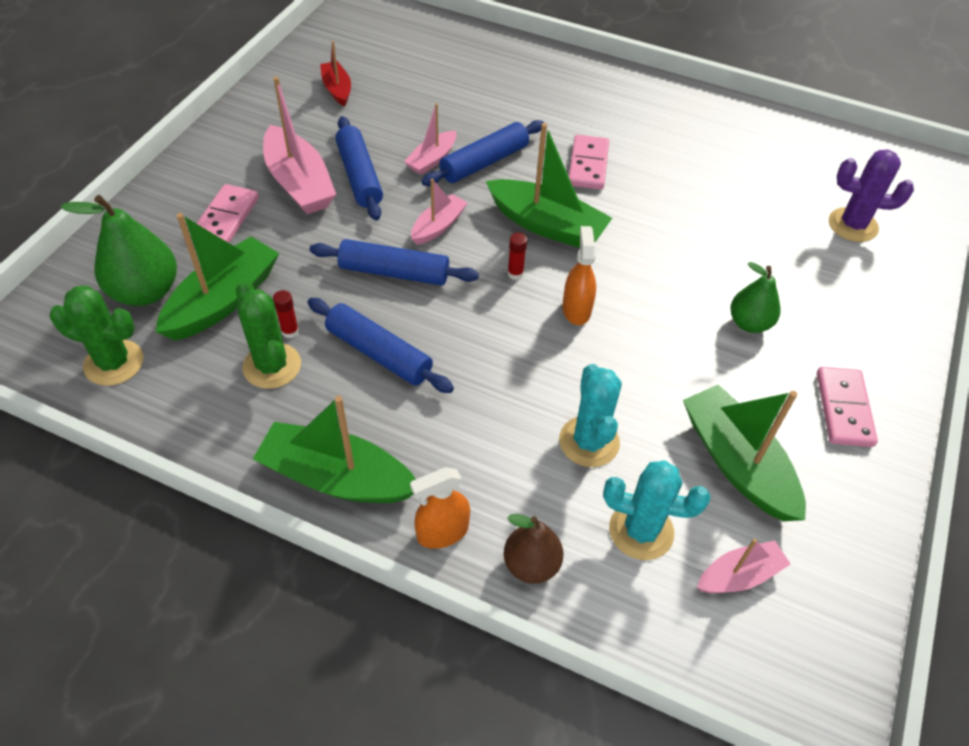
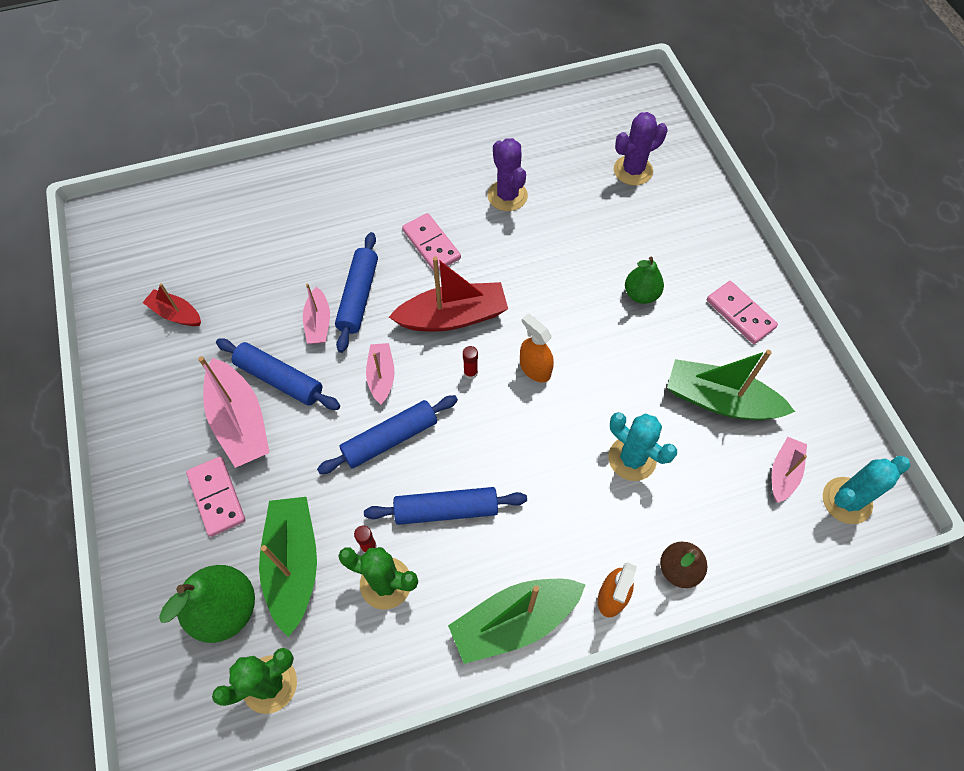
camera: 40 degrees left, 10 degrees up
(299, 183) = (240, 421): pink boat -> pink boat turned 45 degrees clockwise
(547, 225) = (453, 317): green boat -> red boat
(641, 531) = (713, 492): turquoise cactus -> turquoise cactus (846, 500)
(699, 172) = (507, 196): none -> purple cactus

